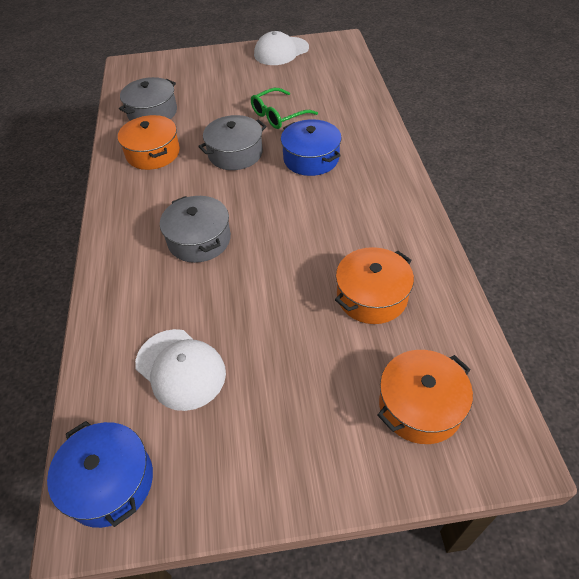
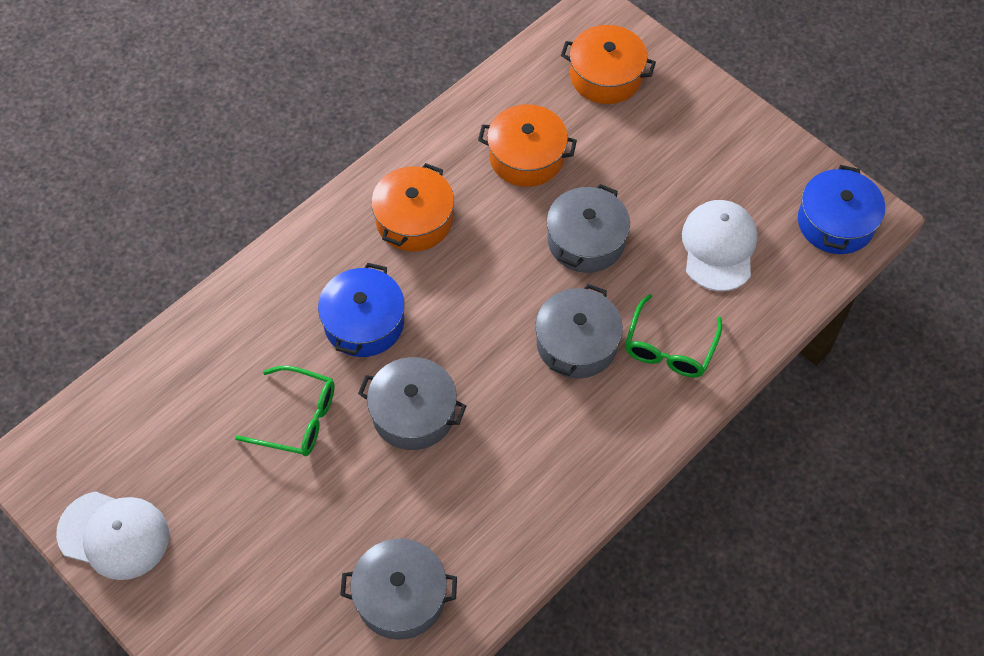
camera: 130 degrees left, 10 degrees up
(144, 284) = (669, 347): none -> green glasses
(153, 153) = (483, 514): orange pot -> orange pot (414, 220)
(267, 289) = (586, 240): none -> grey pot

